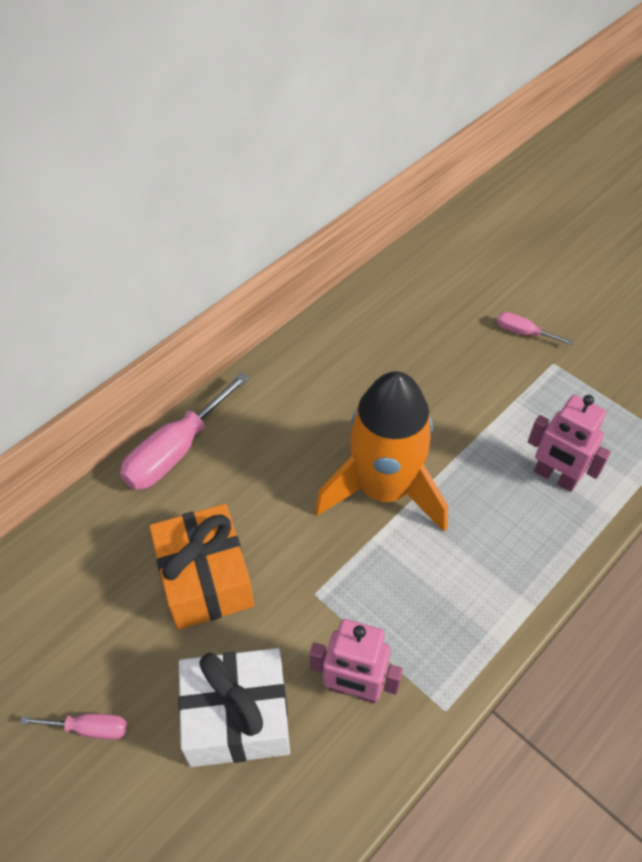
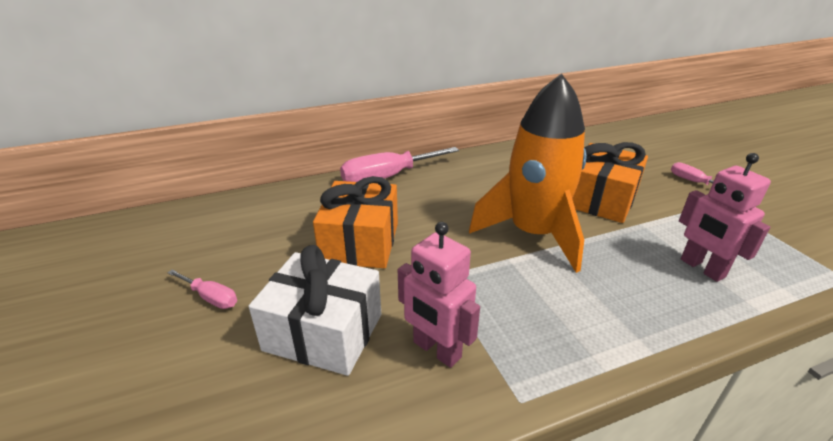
camera: 25 degrees right, 20 degrees down
(436, 401) = (600, 199): none -> orange gift

